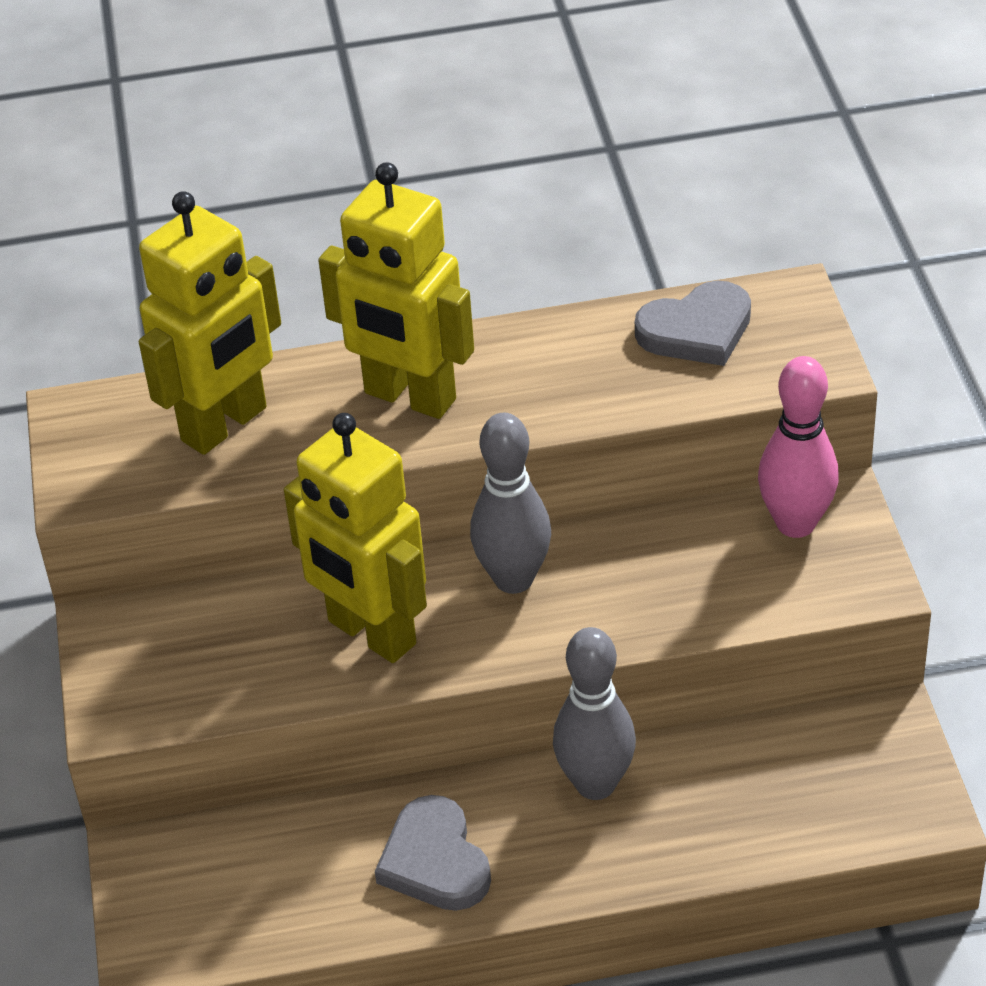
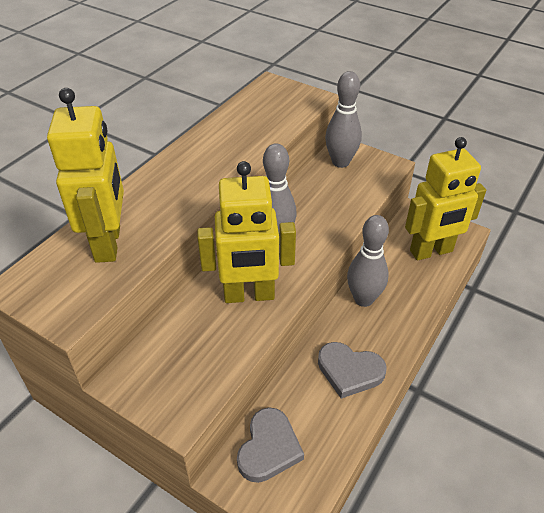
camera: 50 degrees left, 0 degrees up
(409, 397) = (179, 186): yellow robot -> yellow robot (431, 251)
(696, 330) = (256, 108): grey heart -> grey heart (269, 448)
(795, 523) = (340, 162): pink bowling pin -> grey bowling pin

